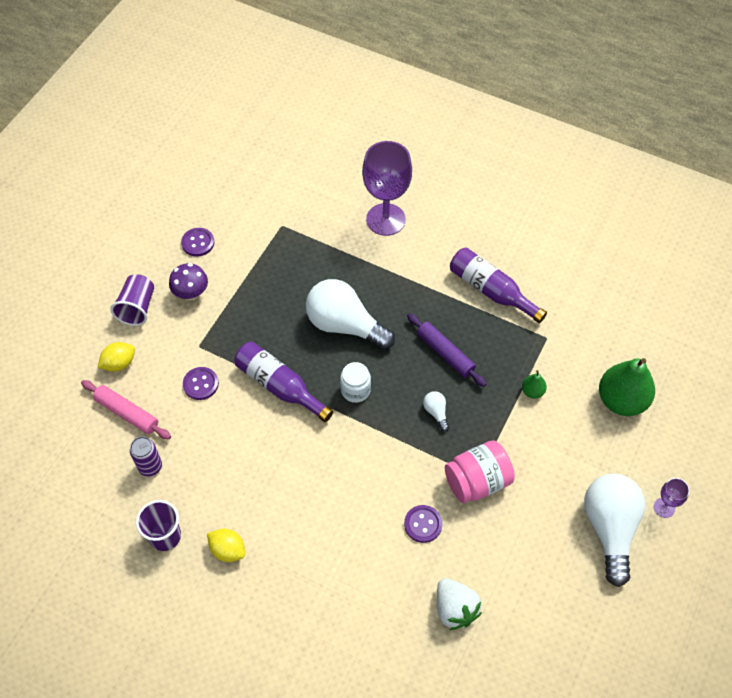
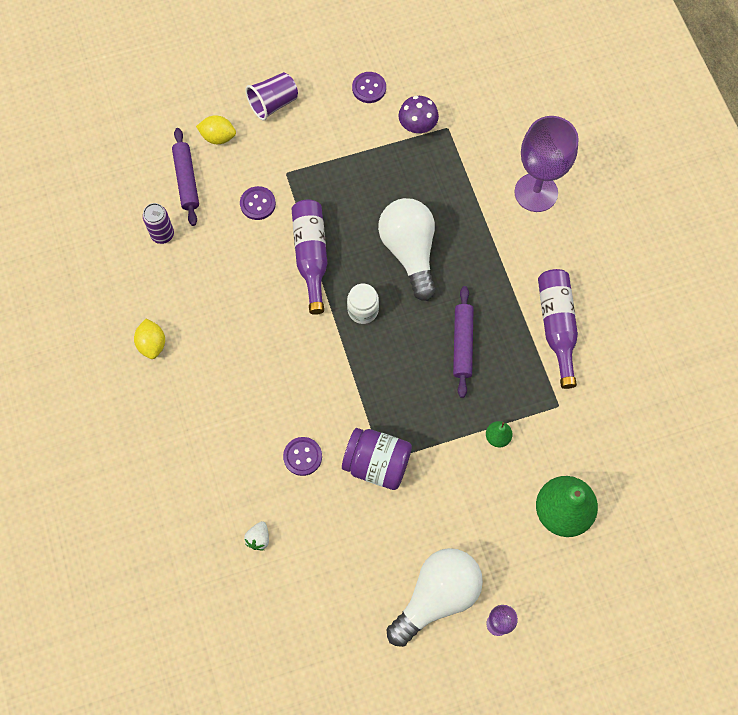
camera: 45 degrees right, 10 degrees up
(127, 413) = (186, 180): pink rolling pin -> purple rolling pin
(165, 536) = (122, 295): purple cup -> none
(191, 293) = (322, 126): purple mushroom -> purple mushroom (417, 127)
(436, 412) = (404, 383): white light bulb -> none
(455, 609) = (258, 538): white strawberry -> white strawberry, size x0.56
(477, 481) = (377, 464): pink jar -> purple jar

